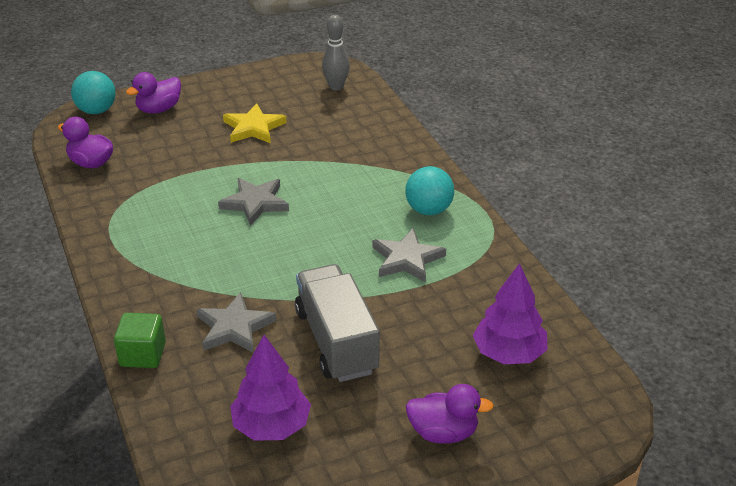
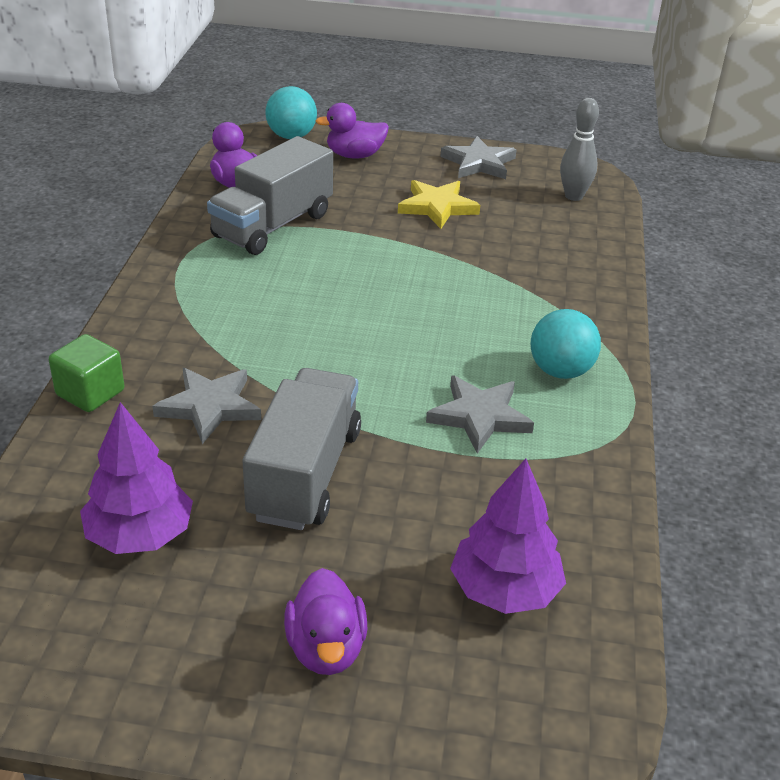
camera: 30 degrees right, 0 degrees up
(151, 185) = (273, 225): none -> grey truck
(255, 203) = (362, 285): grey star -> grey star (478, 163)
(443, 433) = (326, 648): purple duck -> purple duck turned 45 degrees clockwise

